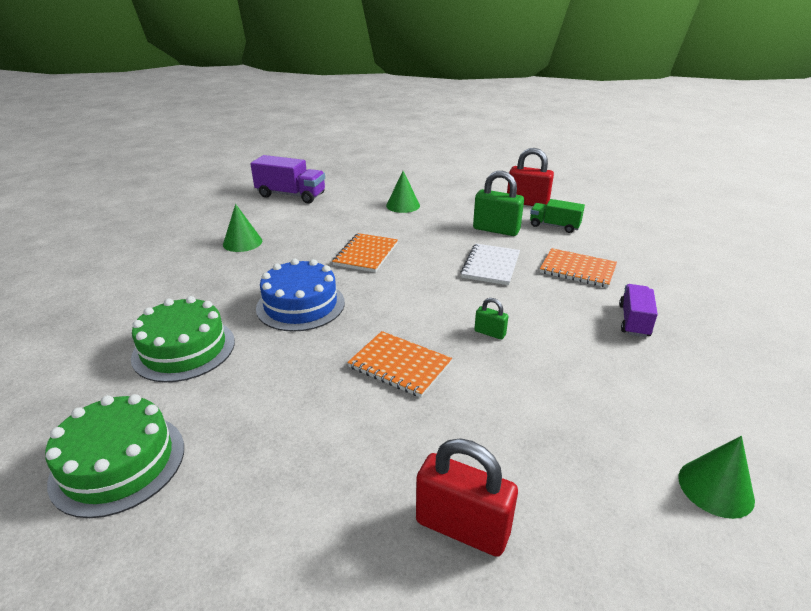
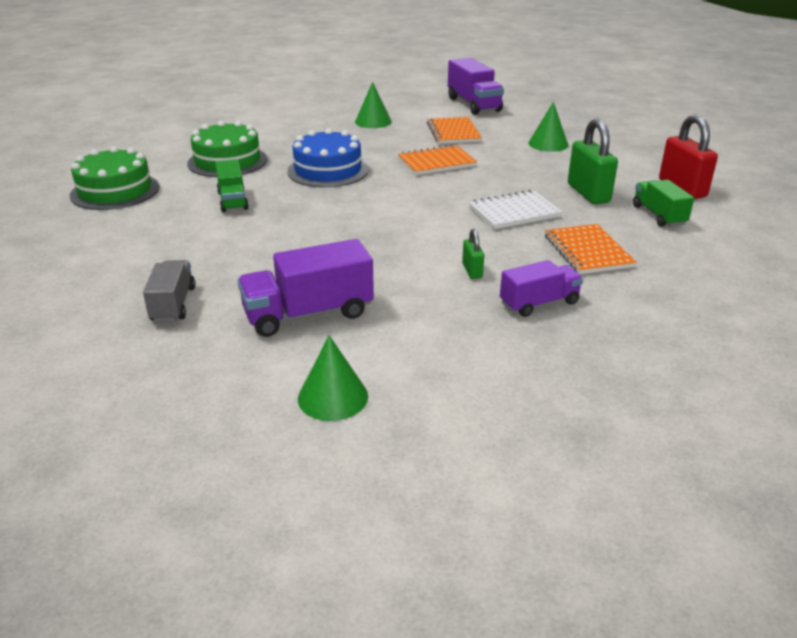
camera: 50 degrees right, 0 degrees up
(280, 385) = (233, 200): none -> green truck
(399, 365) = (309, 228): orange notebook -> orange notebook (453, 132)
(462, 528) = (173, 304): red padlock -> grey truck
(490, 333) = (405, 245): green padlock -> green padlock (472, 271)
(561, 438) = (308, 314): none -> purple truck

